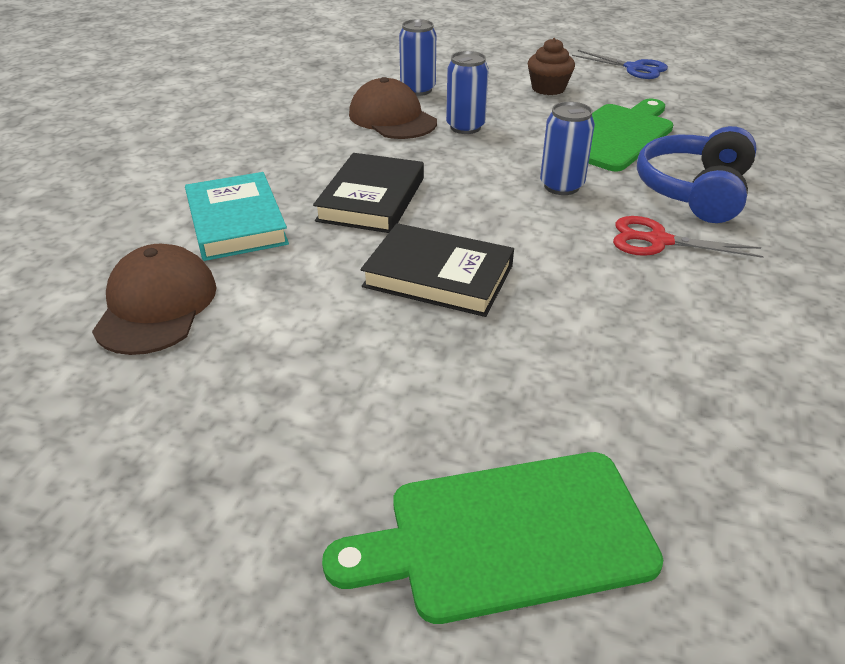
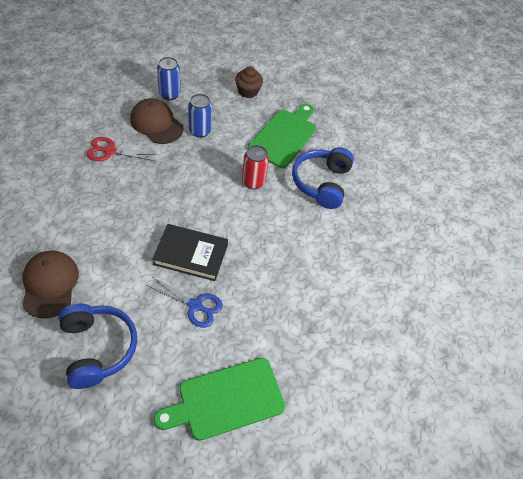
camera: 15 degrees left, 15 degrees up
(222, 412) = (97, 348): none -> blue headphones
(236, 222) = (79, 220): turquoise book -> none
(371, 199) = (151, 197): black book -> none
(561, 186) = (253, 182): blue can -> red can
(633, 68) = (299, 69): blue scissors -> blue scissors (195, 306)
(658, 241) = (300, 222): red scissors -> red scissors (110, 151)

